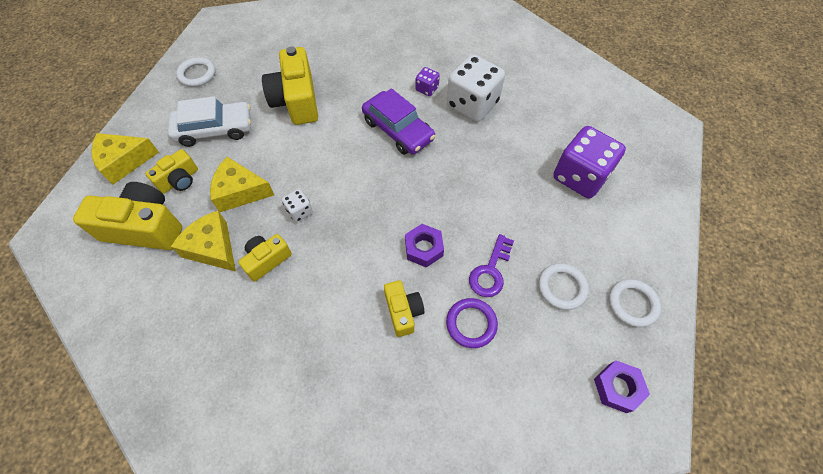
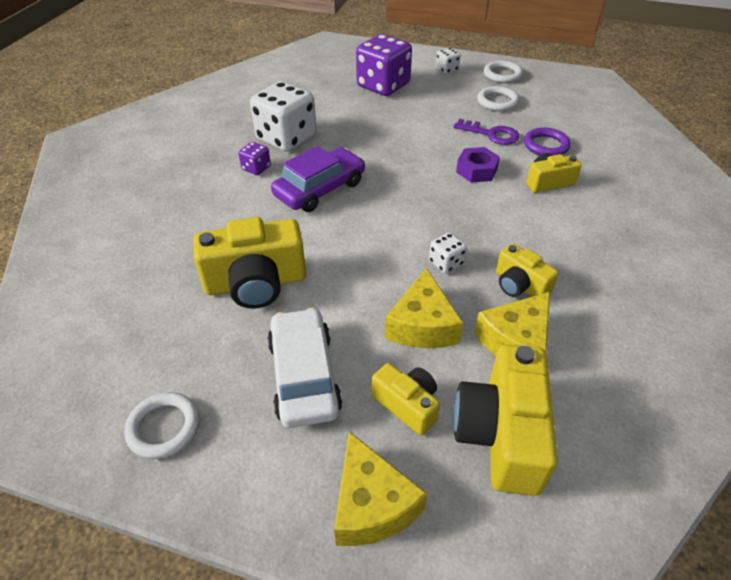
camera: 90 degrees left, 15 degrees down
(617, 388) = (571, 86): purple nut -> none
(631, 241) = (446, 70): none -> white dice

